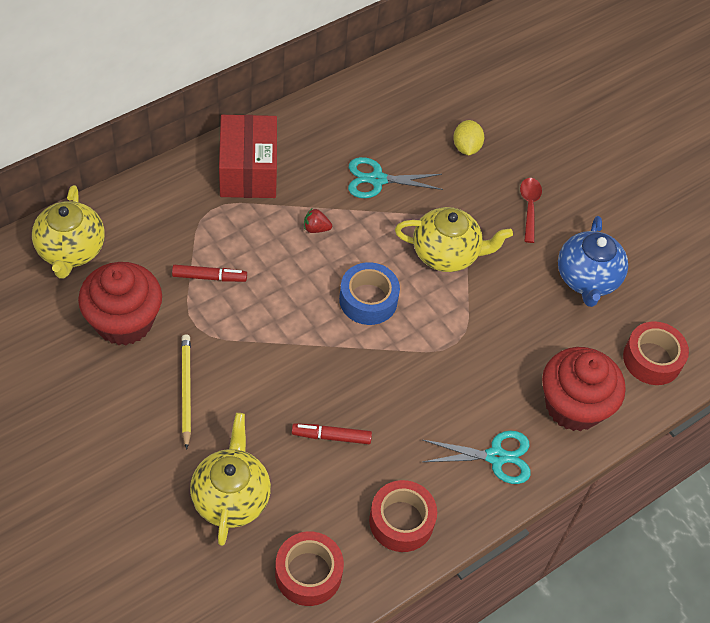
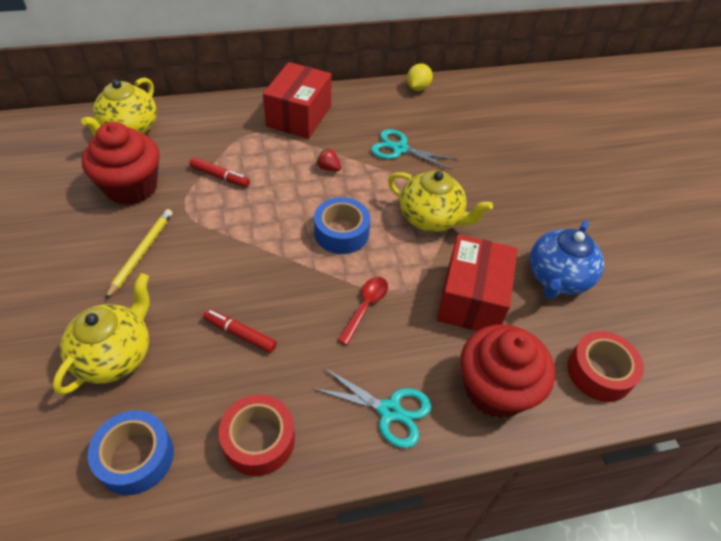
camera: 25 degrees right, 5 degrees down
(308, 573) = (136, 457): red tape -> blue tape
(466, 147) = (488, 147): yellow lemon -> yellow lemon (418, 88)
(520, 328) = (471, 299): none -> red box
(529, 207) = (525, 205): red spoon -> red spoon (365, 307)

